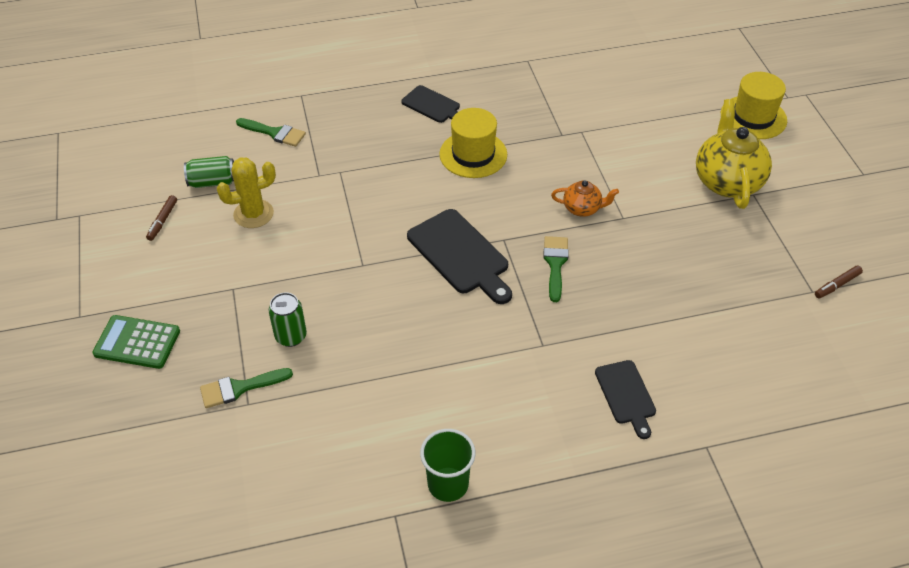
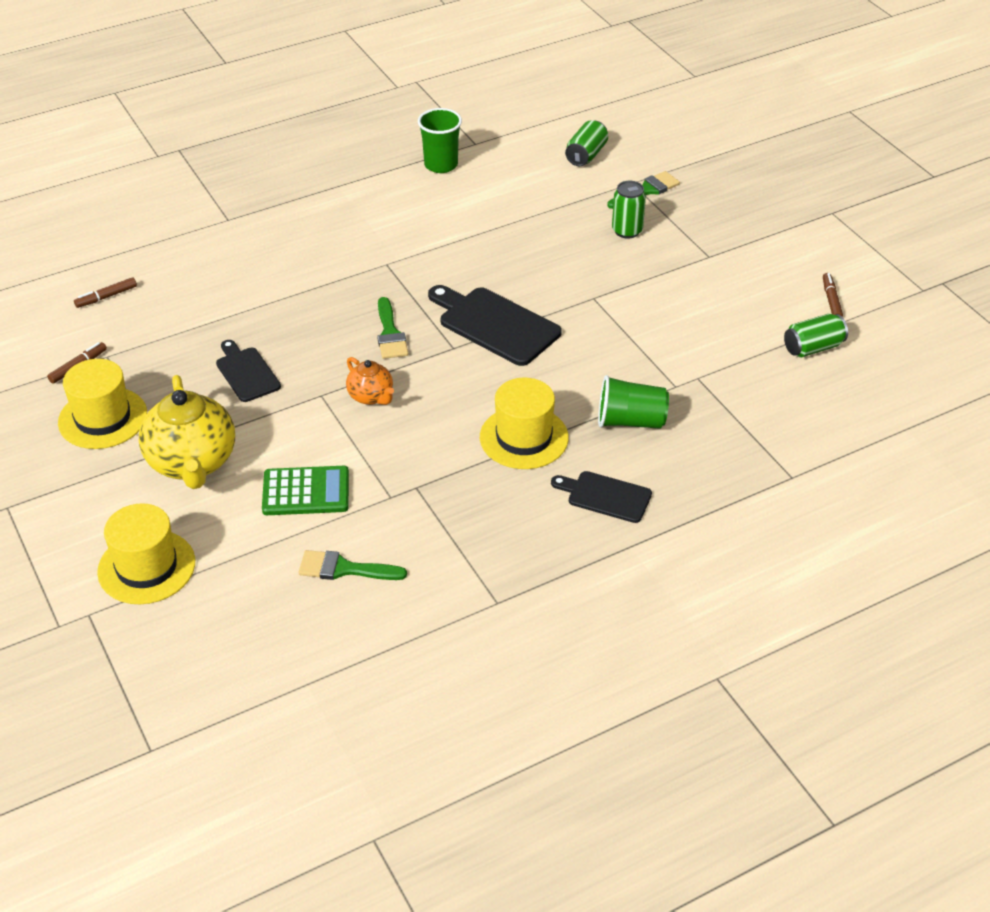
camera: 165 degrees right, 5 degrees down
(137, 342) = (761, 204): green calculator -> green calculator (306, 492)
(253, 214) = (741, 324): yellow cactus -> none
(274, 133) = (787, 418): green brush -> green brush (344, 569)
(274, 461) = (586, 155): none -> green can
(389, 152) = (630, 421): none -> green cup
(582, 208) = (371, 396): orange teapot -> orange teapot turned 120 degrees counterclockwise
(626, 395) = (301, 241): black cutting board -> black cutting board (246, 373)
(805, 231) = (103, 418): none -> yellow hat
(826, 361) = (106, 297): none -> brown marker

